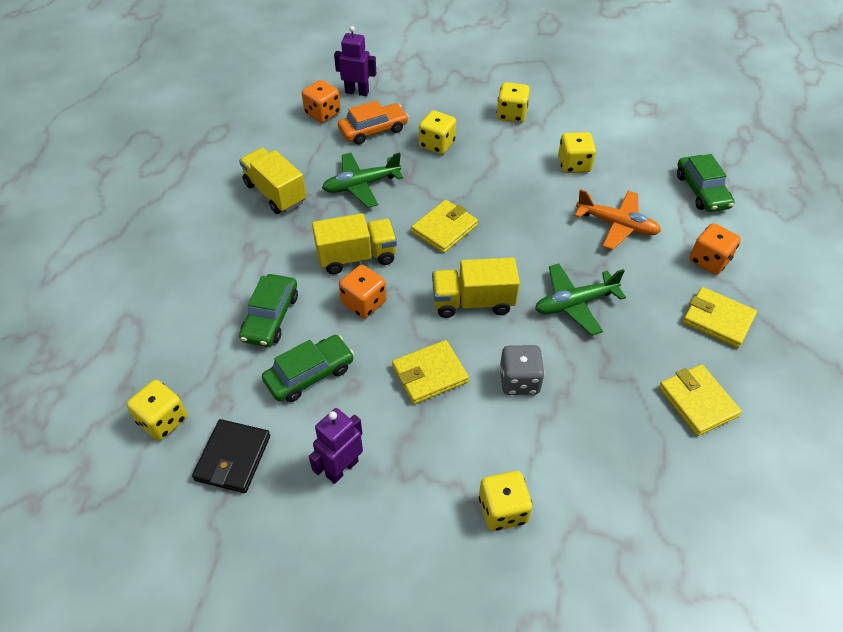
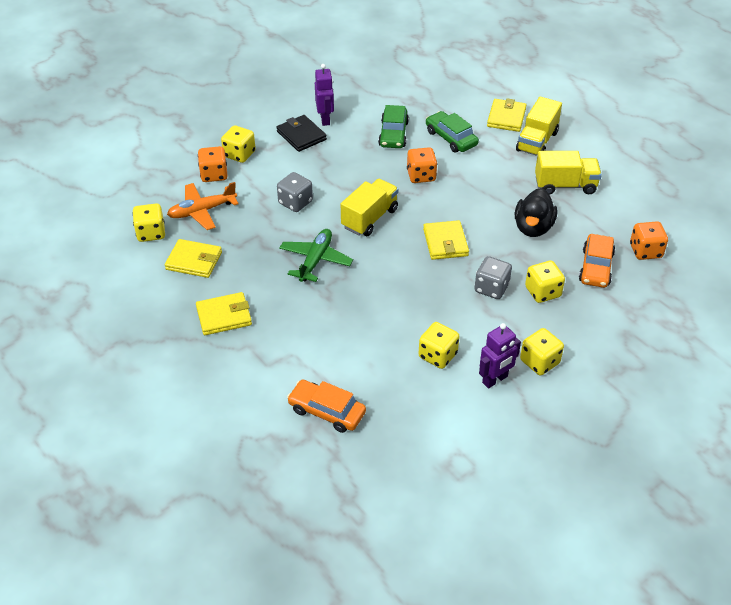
camera: 130 degrees right, 5 degrees down
(163, 420) = (421, 80): yellow dice -> yellow dice (151, 233)
(233, 458) = (372, 92): black wallet -> black wallet (301, 135)
(356, 257) = (463, 191): yellow truck -> yellow truck (537, 141)
(357, 92) = (661, 285): purple robot -> purple robot (495, 380)
(361, 185) = (533, 228): green plane -> black duck
(429, 374) = (341, 173): yellow wallet -> yellow wallet (506, 117)
(467, 173) = (491, 288): none -> grey dice
(617, 225) = (352, 331): orange plane -> orange plane (202, 211)
(701, 191) = (327, 411): green car -> orange car
(709, 260) = (266, 354): orange dice -> orange dice (214, 174)

